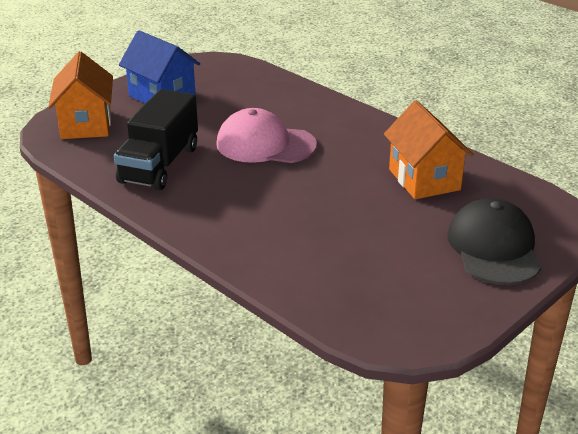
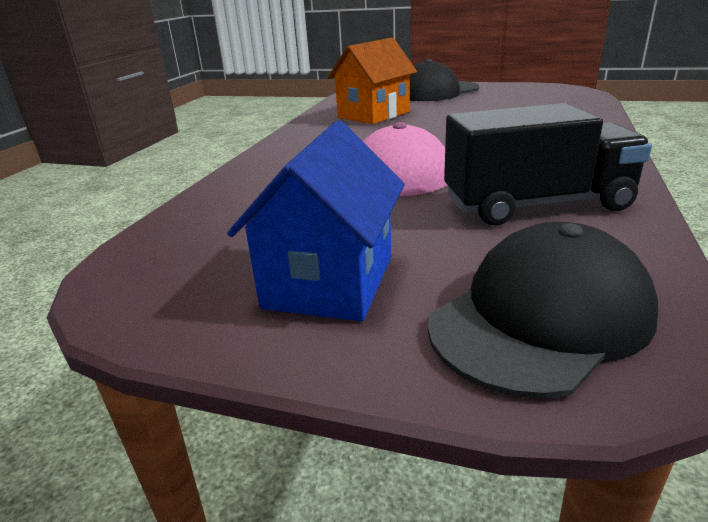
camera: 115 degrees left, 5 degrees down
(86, 124) = (541, 318): orange house -> black cap

